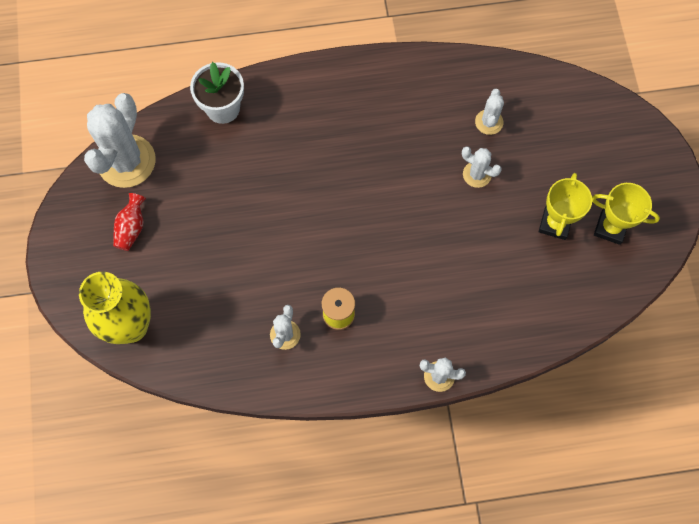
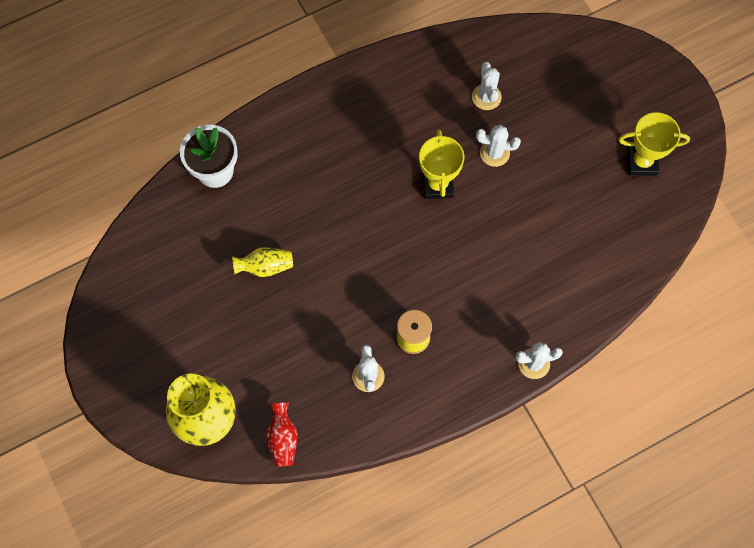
camera: 20 degrees left, 0 degrees up
(126, 161) = (137, 258): white cactus -> none
(131, 228) = (170, 324): red vase -> red vase (283, 438)
(233, 206) = (265, 266): none -> yellow vase
(555, 224) = (587, 176): yellow trophy -> yellow trophy (438, 185)

